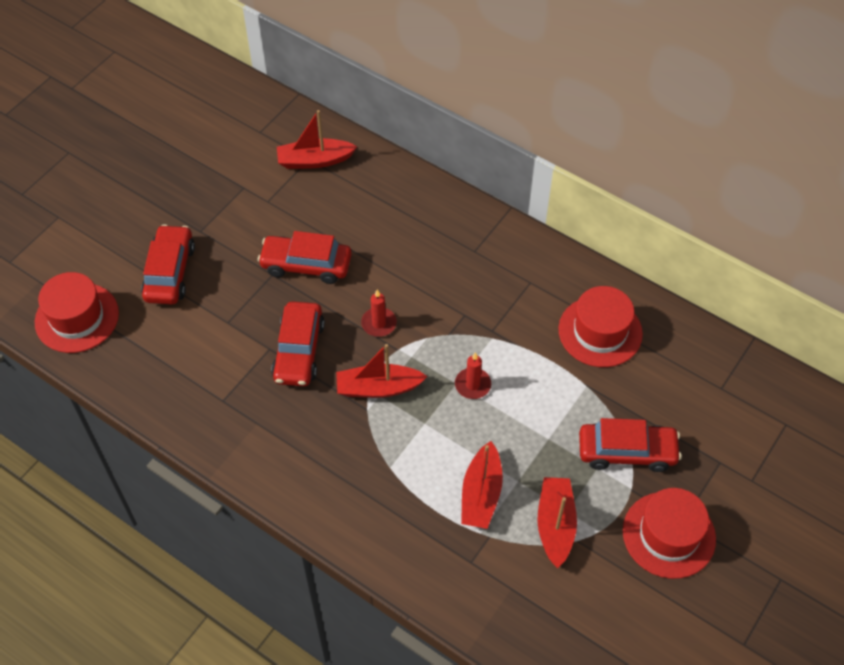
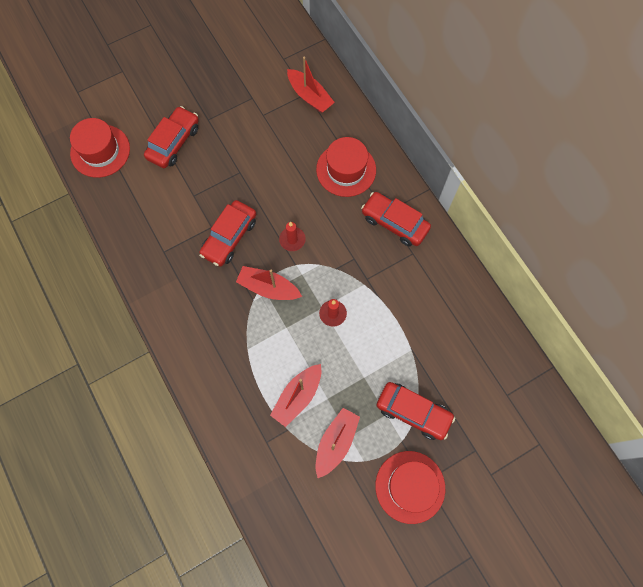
camera: 25 degrees right, 15 degrees up
(306, 265) = (265, 174): red car -> red car (394, 223)
(314, 160) = (310, 96): red boat -> red boat turned 150 degrees counterclockwise
(600, 331) = (442, 313): red hat -> red hat (346, 170)

